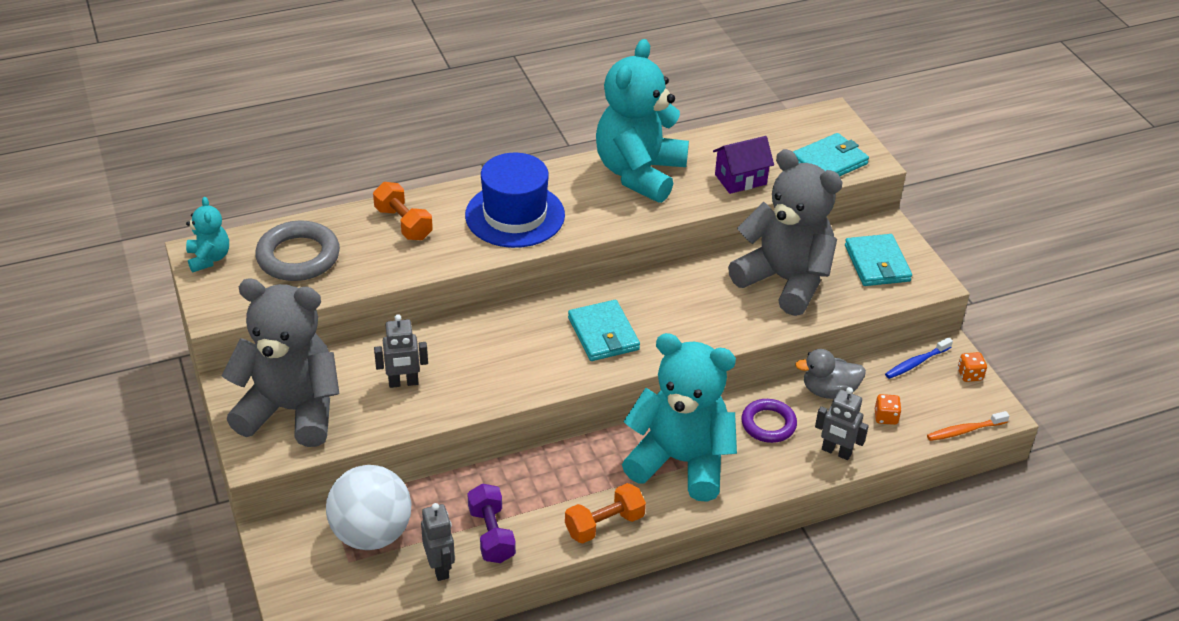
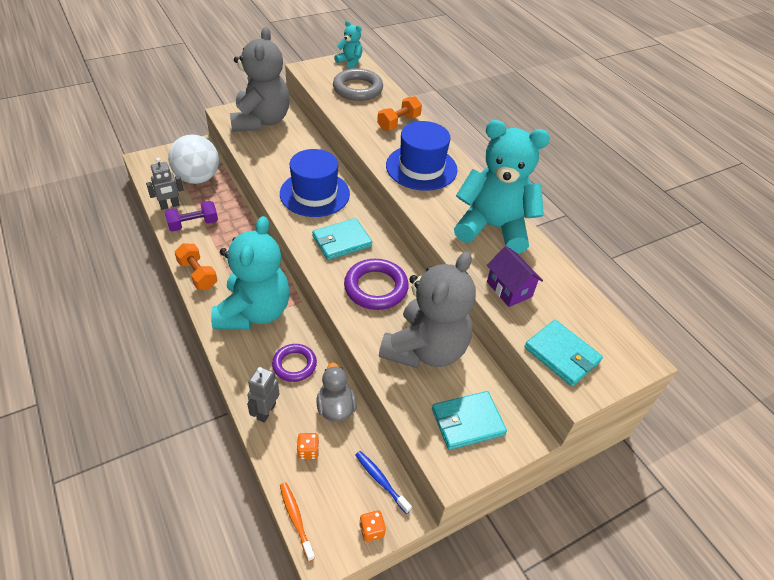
camera: 80 degrees right, 5 degrees up
(209, 258) = (350, 62): turquoise teddy bear -> turquoise teddy bear turned 120 degrees counterclockwise
(403, 383) = (285, 157): grey robot -> none
(498, 354) = (315, 194): none -> blue hat
(690, 310) = (376, 288): none -> purple ring

